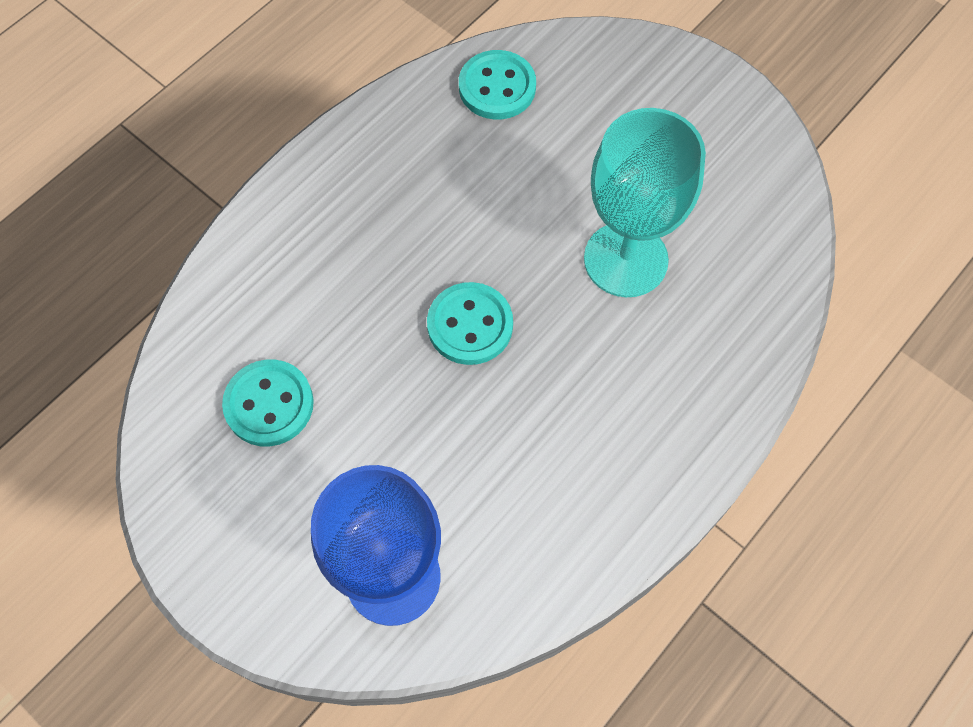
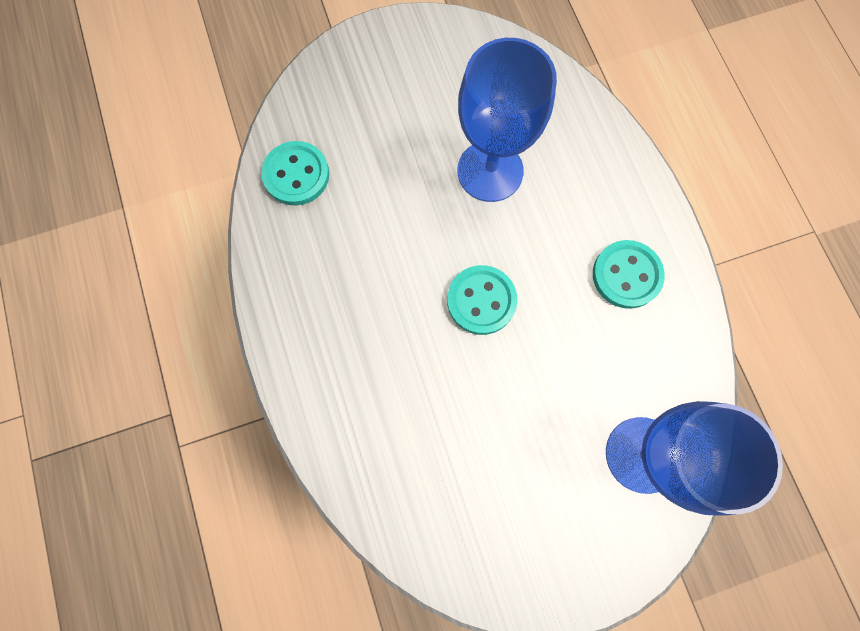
camera: 60 degrees left, 10 degrees up
(269, 404) = (464, 477): turquoise button -> turquoise button (626, 275)
(625, 259) = (490, 171): turquoise goblet -> blue goblet

